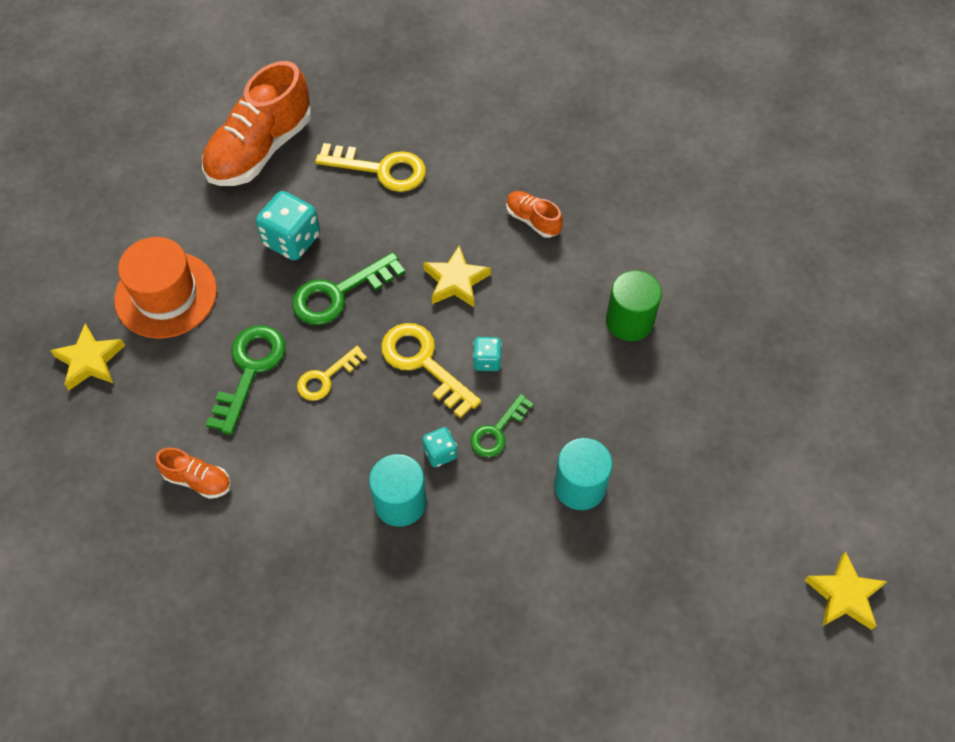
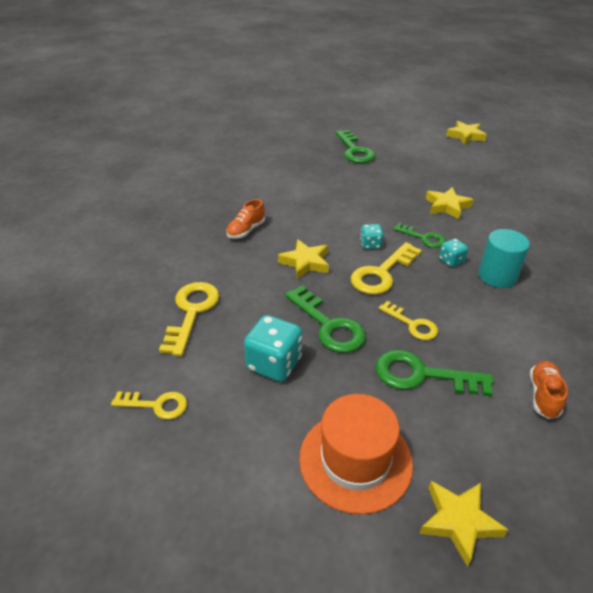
camera: 95 degrees left, 20 degrees down
(260, 149) = (156, 405): orange shoe -> yellow key
(580, 486) = (447, 206): turquoise cylinder -> yellow star
(629, 321) = (324, 192): green cylinder -> none
(770, 383) = (354, 151): none -> green key

